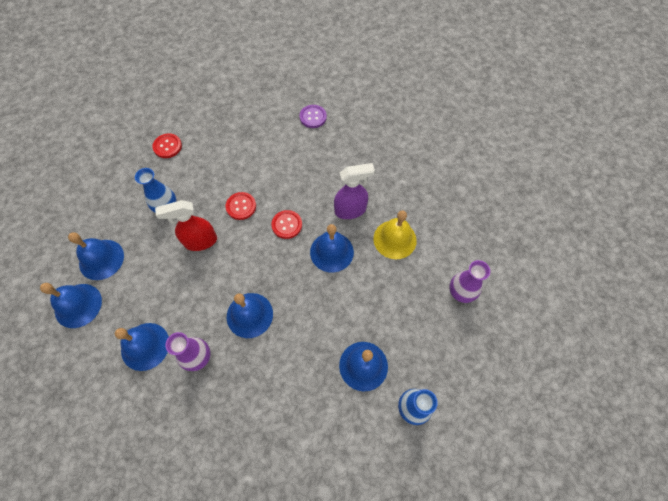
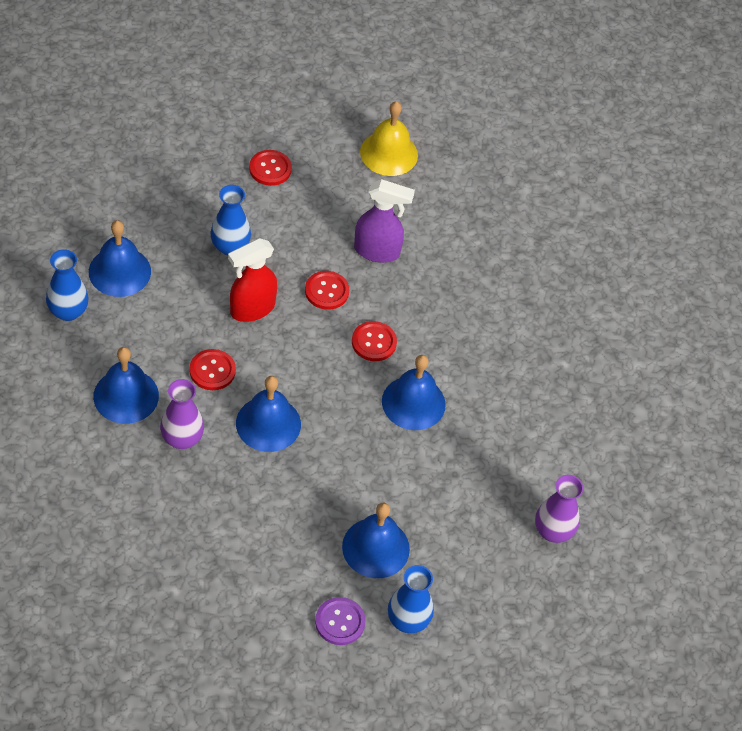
camera: 20 degrees right, 10 degrees down
(78, 305) = (68, 311): blue bell -> blue vase
(195, 297) = (212, 371): none -> red button
(200, 241) = (252, 309): red spray bottle -> red spray bottle turned 45 degrees counterclockwise
(313, 117) = (490, 221): purple button -> purple button (340, 622)
(350, 210) = (469, 365): purple spray bottle -> purple spray bottle (377, 251)
(395, 239) = (506, 428): yellow bell -> yellow bell (389, 153)

